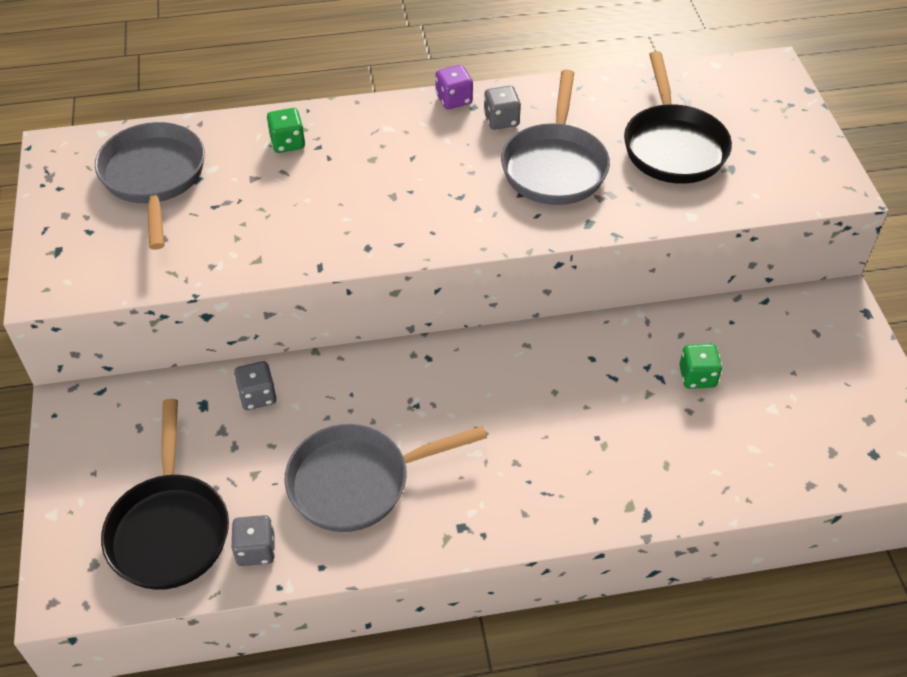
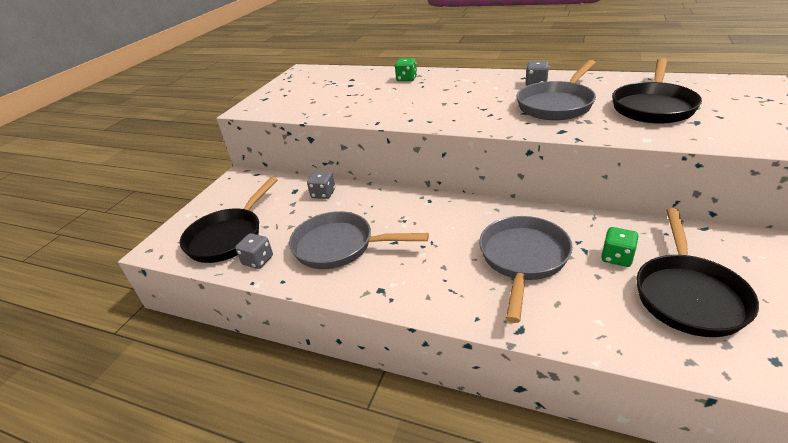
camera: 35 degrees right, 15 degrees down
(154, 178) = (332, 82): grey pan -> grey pan (523, 259)
(454, 99) = (513, 74): purple dice -> none
(781, 404) = (688, 295): none -> black pan

